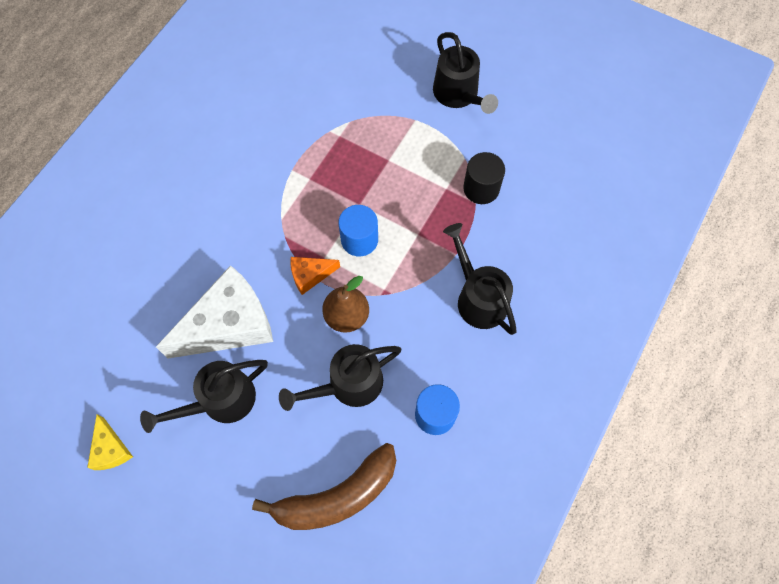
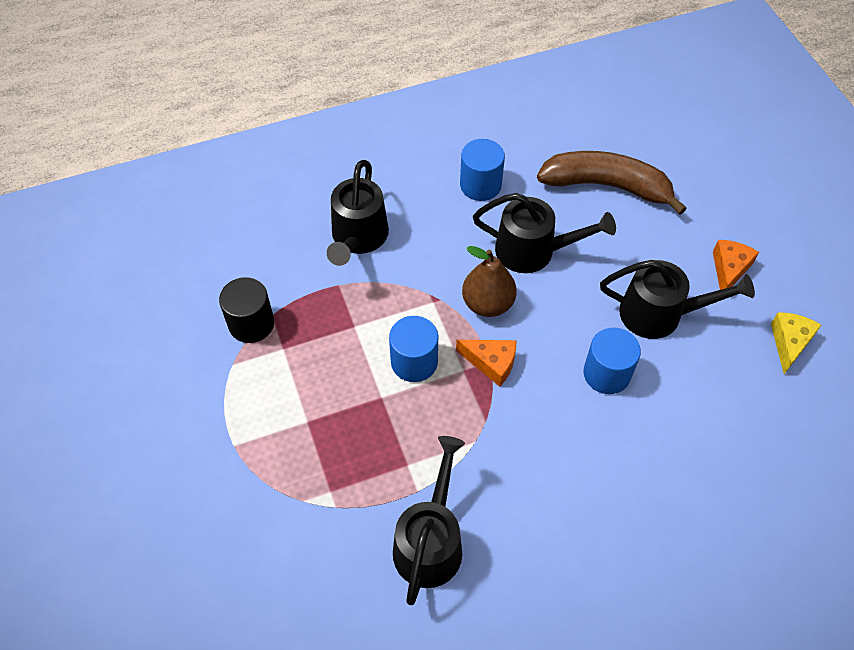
camera: 140 degrees left, 10 degrees down
(189, 485) = (729, 269): none -> orange cheese
(229, 324) = (606, 373): white cheese -> blue cylinder
(459, 95) = (159, 437): black watering can -> black watering can (430, 540)

